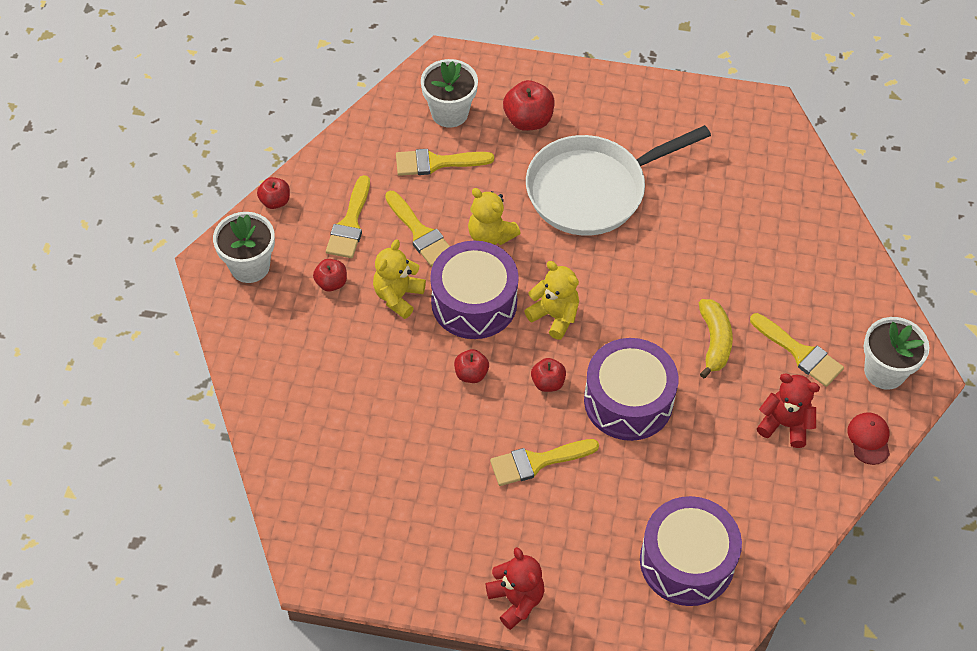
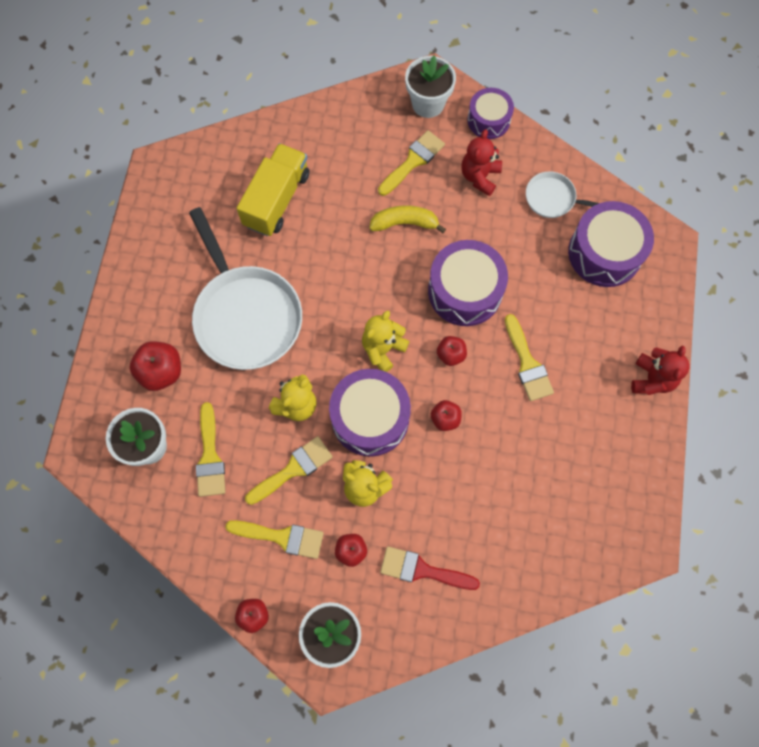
camera: 90 degrees left, 15 degrees up
(306, 346) = (422, 570): none -> red brush
(516, 600) = (652, 379): red teddy bear -> red teddy bear turned 135 degrees clockwise
(735, 216) = (276, 200): none -> yellow truck
(760, 507) = (553, 199): none -> white pan
(869, 439) = (488, 120): red cap -> purple drum

